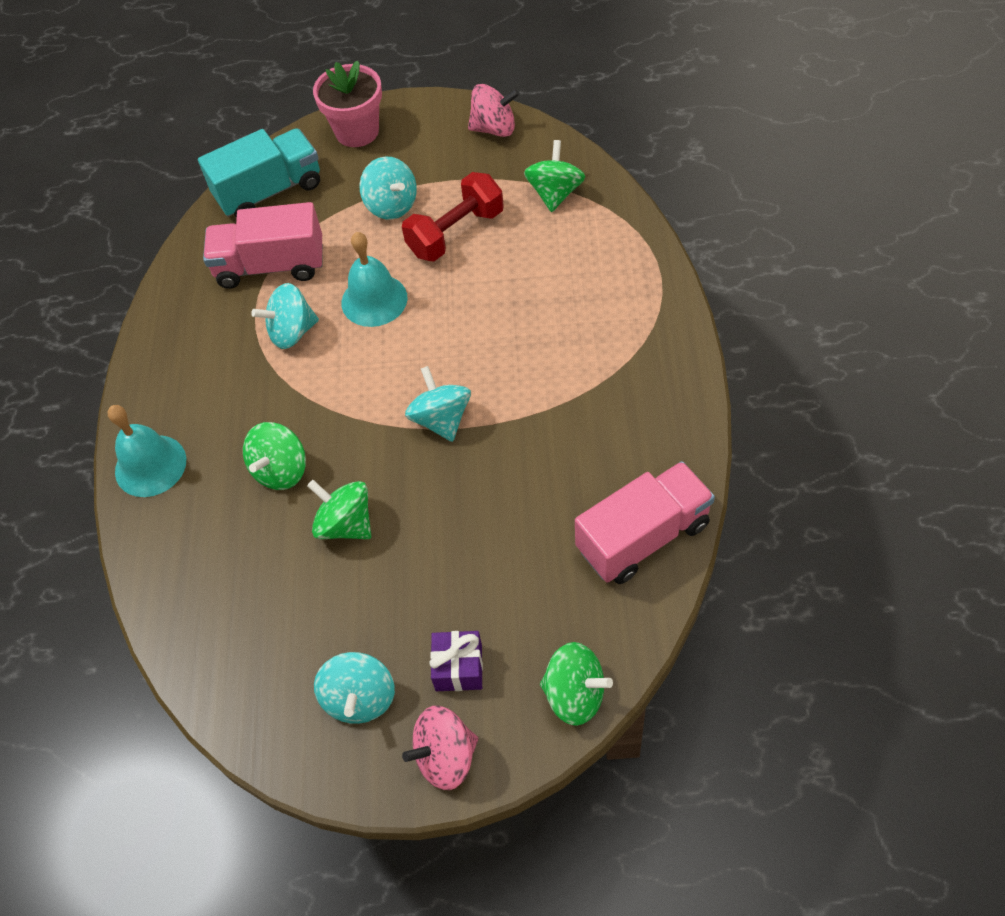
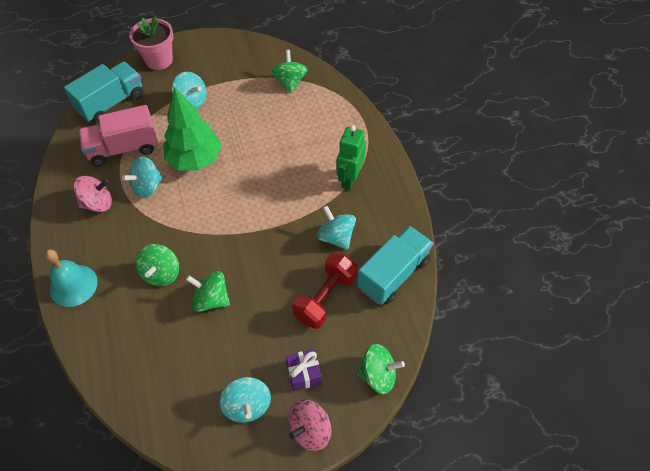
camera: 20 degrees left, 0 degrees up
(374, 300) = (195, 160): turquoise bell -> green tree
(441, 419) = (255, 225): turquoise spinning top -> turquoise spinning top (336, 237)
(455, 233) = (235, 113): red dumbbell -> red dumbbell (325, 297)
(494, 128) = (243, 48): pink spinning top -> pink spinning top (97, 203)
(611, 368) = (349, 179): none -> green robot
(643, 537) = (393, 274): pink truck -> turquoise truck

